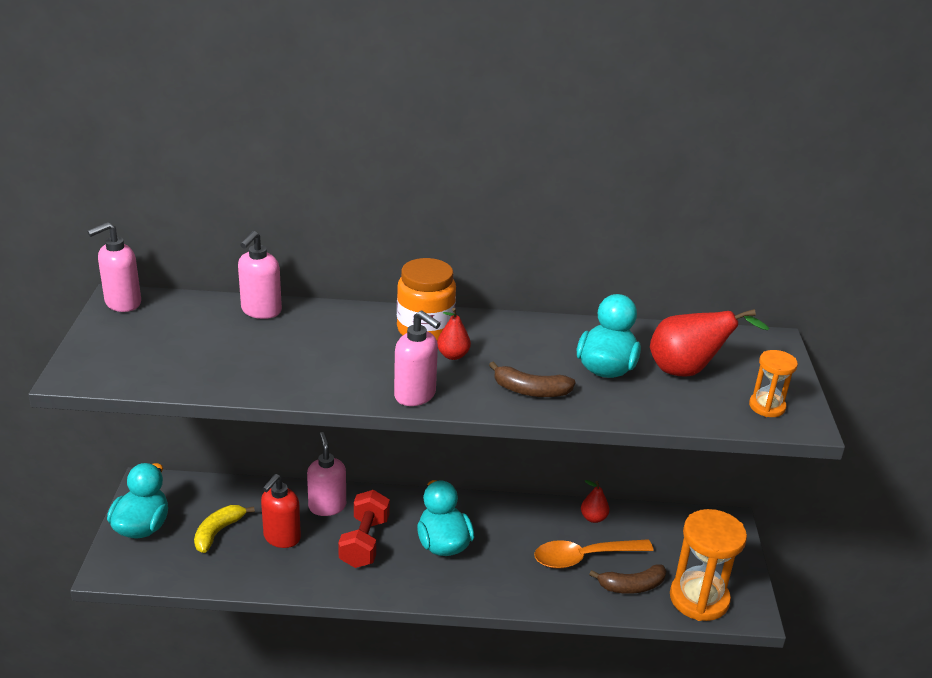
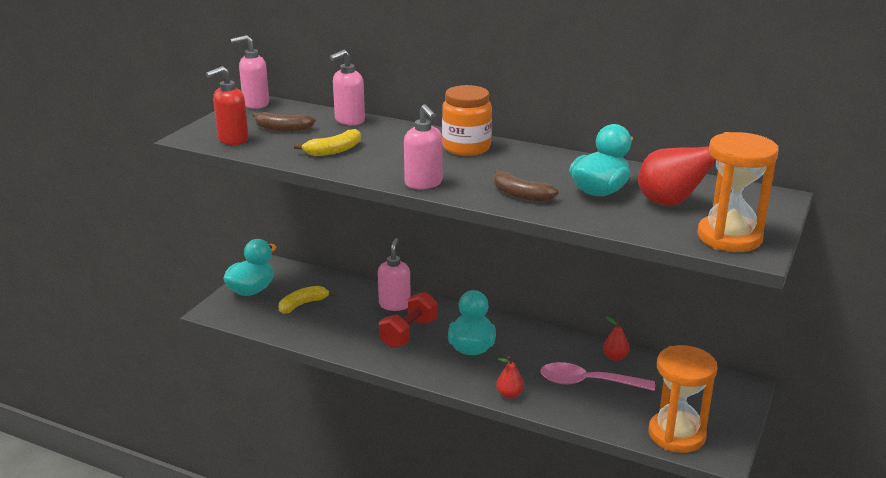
camera: 25 degrees right, 5 degrees down
(275, 363) = (334, 151): none -> yellow banana
(281, 538) = (347, 317): red soap dispenser -> red soap dispenser (232, 140)
(453, 355) = (475, 165): red pear -> red pear (509, 394)
(584, 557) = (588, 382): orange spoon -> pink spoon
(632, 586) = (618, 411): brown banana -> brown banana (282, 129)
(767, 406) = (729, 237): orange hourglass -> orange hourglass, size x1.86

